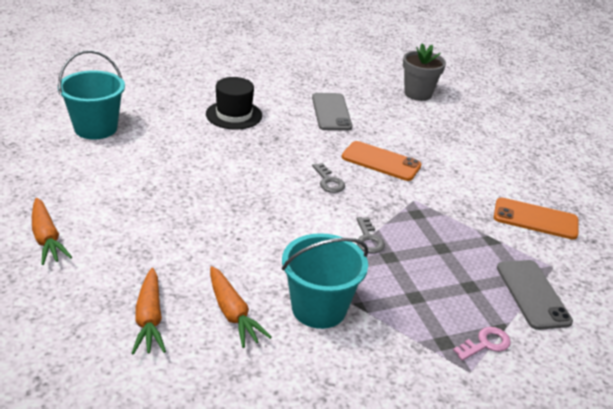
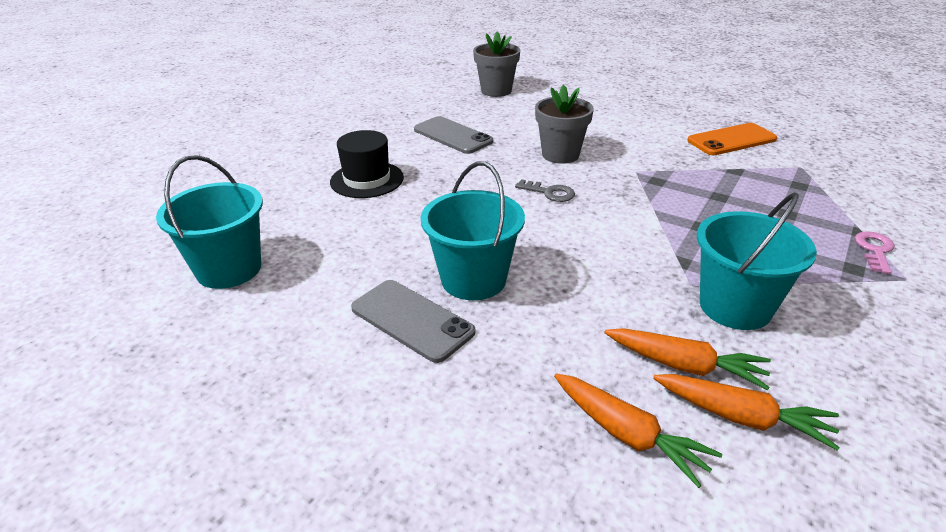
camera: 35 degrees left, 0 degrees up
(46, 238) = (366, 432): orange carrot -> orange carrot (742, 418)
(200, 203) = (473, 279): none -> turquoise bucket
(368, 239) = (662, 222): grey key -> none
(381, 161) = (560, 155): orange phone -> grey flower pot
(532, 294) = (828, 194): grey phone -> grey phone (412, 320)

